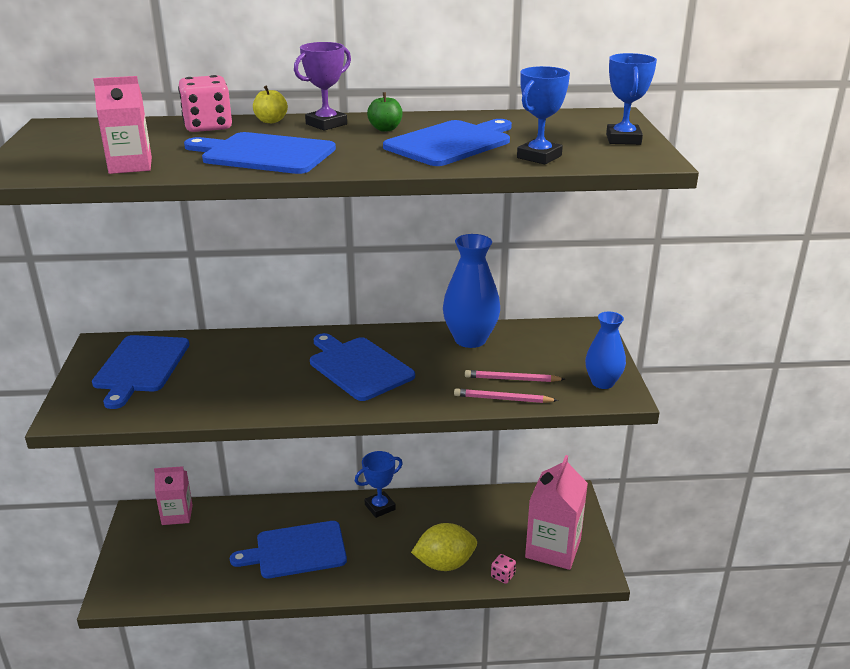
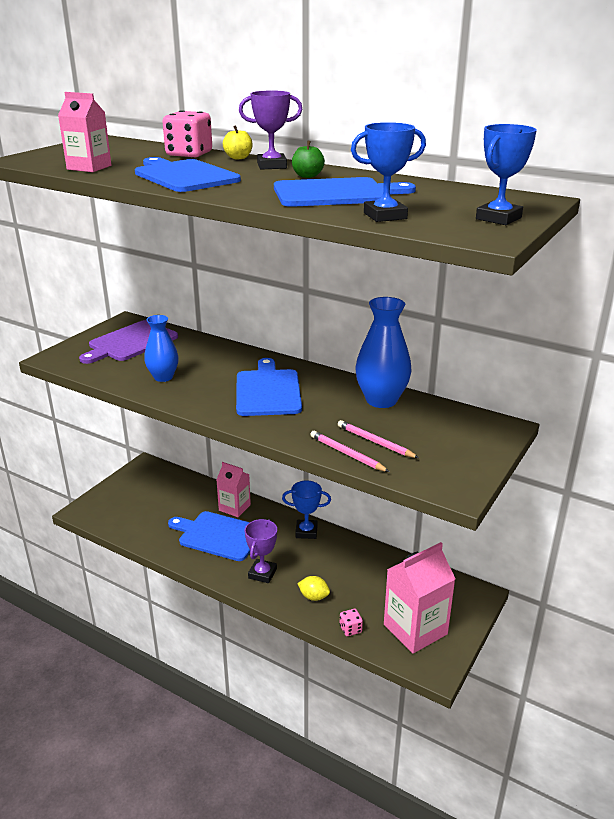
camera: 35 degrees right, 0 degrees up
(141, 366) = (130, 342): blue cutting board -> purple cutting board
(177, 515) = (167, 476): pink carton -> pink carton (234, 507)
(377, 566) = (262, 573): none -> purple trophy
(445, 564) = (313, 597): yellow lemon -> yellow lemon, size x0.55
(602, 383) = (453, 474): blue vase -> blue vase (163, 377)

